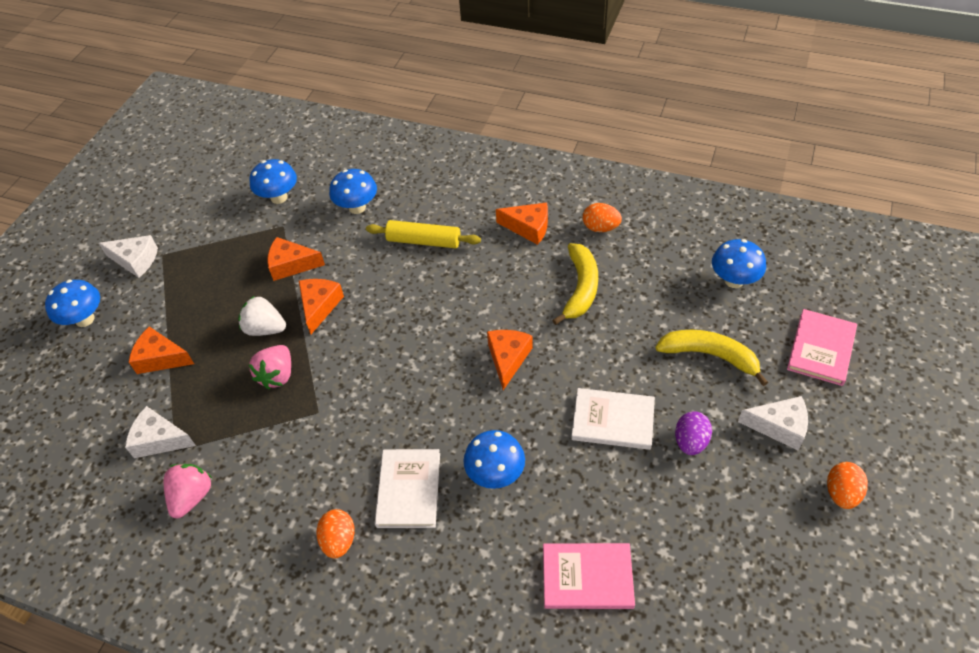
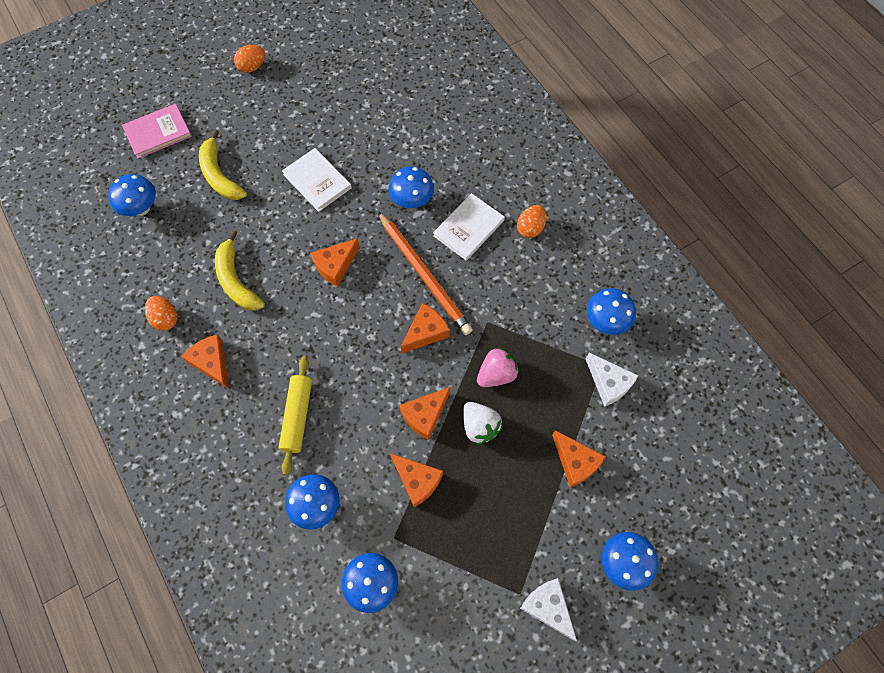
camera: 145 degrees left, 15 degrees up
(192, 497) = (605, 321): pink strawberry -> blue mushroom
(370, 364) = (426, 332): none -> orange cheese
(415, 410) = (424, 275): none -> orange pencil
(424, 241) = (297, 416): yellow rolling pin -> yellow rolling pin turned 45 degrees clockwise
(580, 288) = (236, 280): yellow banana -> yellow banana turned 75 degrees counterclockwise
(587, 577) = (415, 120): pink book -> none
(690, 442) = (291, 140): purple egg -> none
(779, 427) = (237, 114): white cheese -> none

